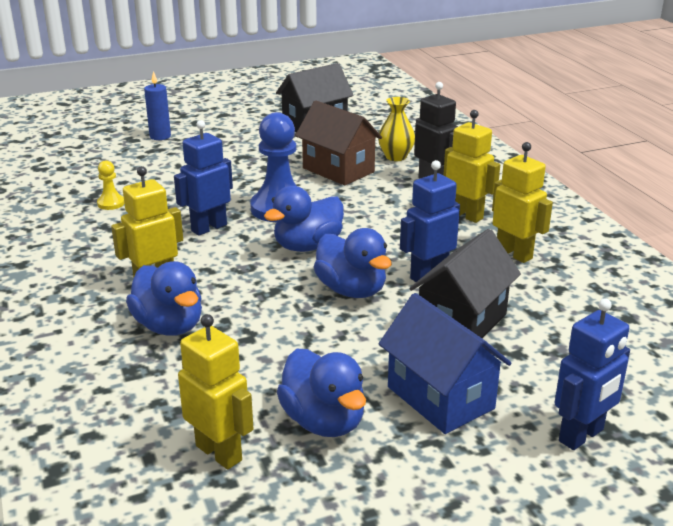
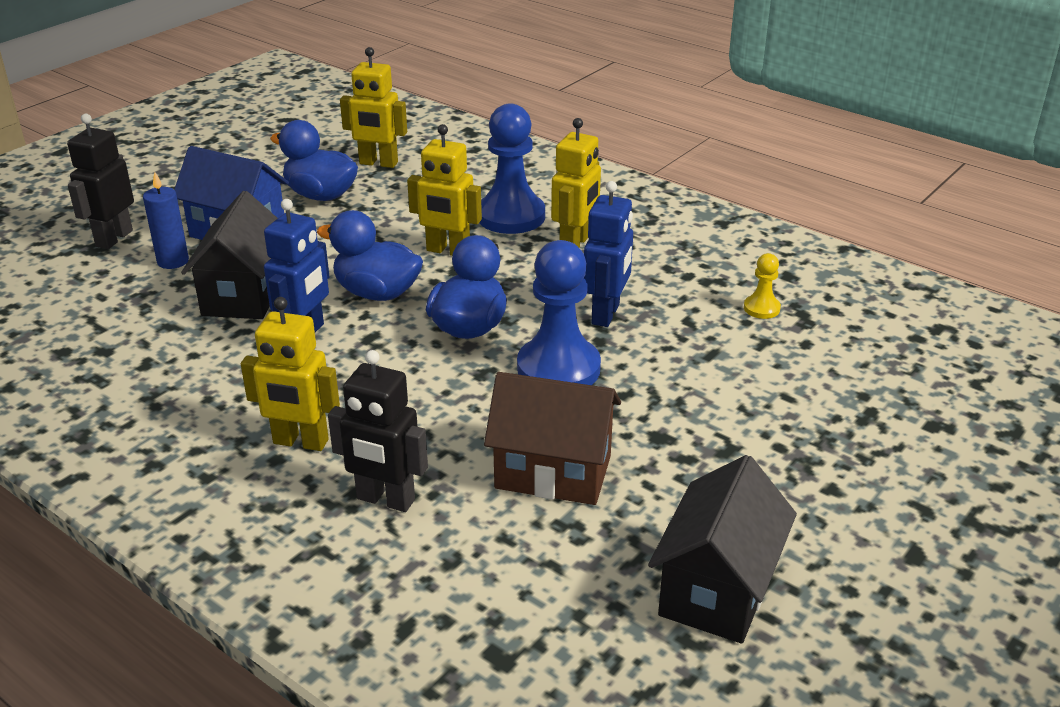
camera: 150 degrees right, 5 degrees up
(160, 136) = (910, 448): blue candle -> blue candle (173, 261)
(169, 326) = (511, 216): blue duck -> blue pawn
(396, 157) = (489, 544): yellow vase -> none
(514, 254) = (211, 396): yellow robot -> yellow robot (448, 251)
(581, 436) = (114, 238): blue robot -> black robot

